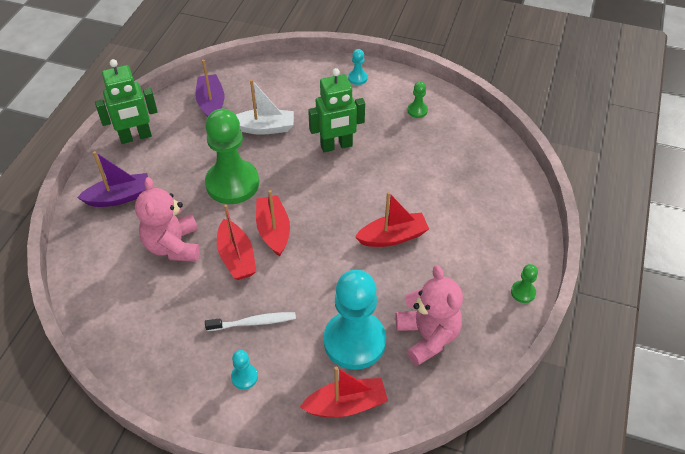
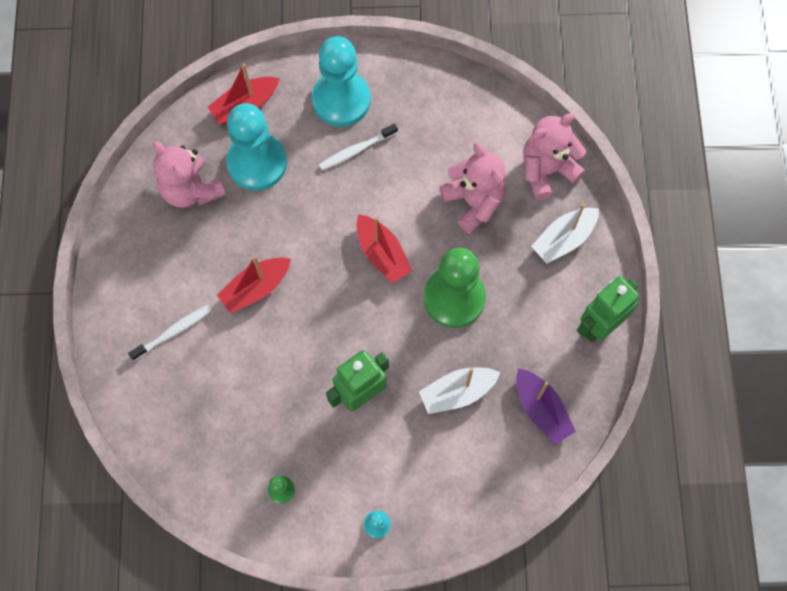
camera: 160 degrees right, 20 degrees up
(95, 251) = (547, 170): none -> pink teddy bear
(119, 197) = (564, 239): purple boat -> white boat
(236, 257) = (404, 210): red boat -> none
(244, 377) = (341, 100): turquoise pawn -> turquoise pawn, size x2.43
(474, 226) = (173, 332): none -> white toothbrush
(523, 292) = (109, 267): green pawn -> none

